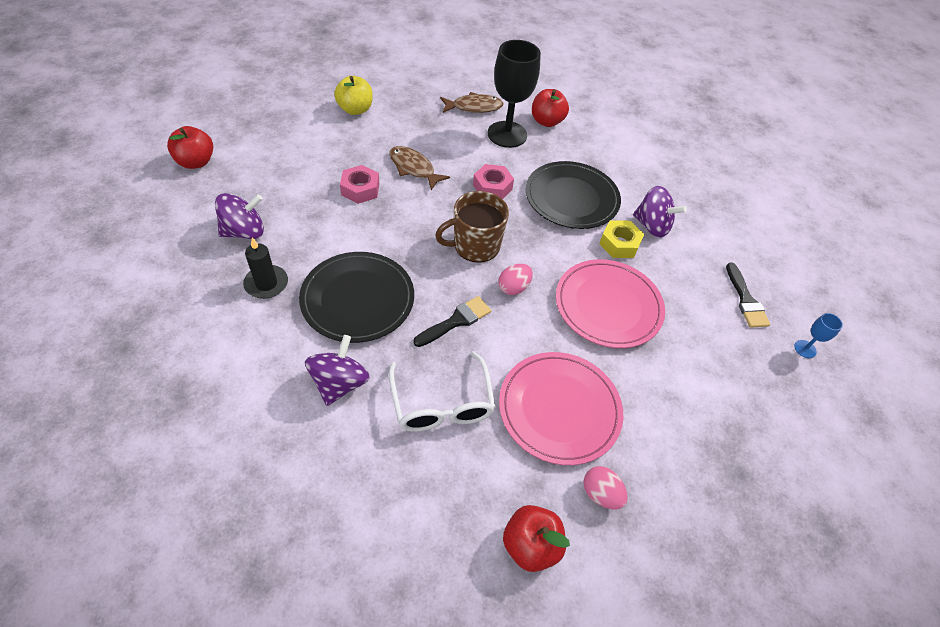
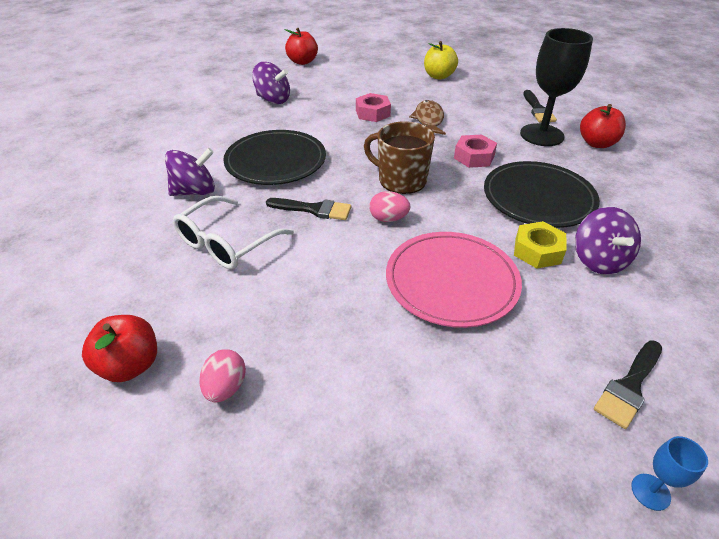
camera: 55 degrees right, 10 degrees down
(266, 284) = (243, 126): black candle -> none
(474, 107) = (538, 109): brown fish -> black brush
(559, 409) = (293, 310): pink plate -> none

